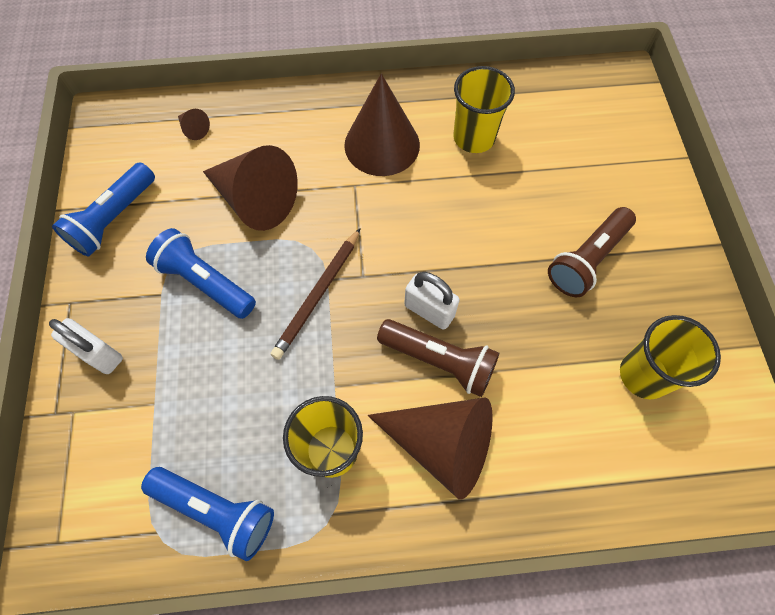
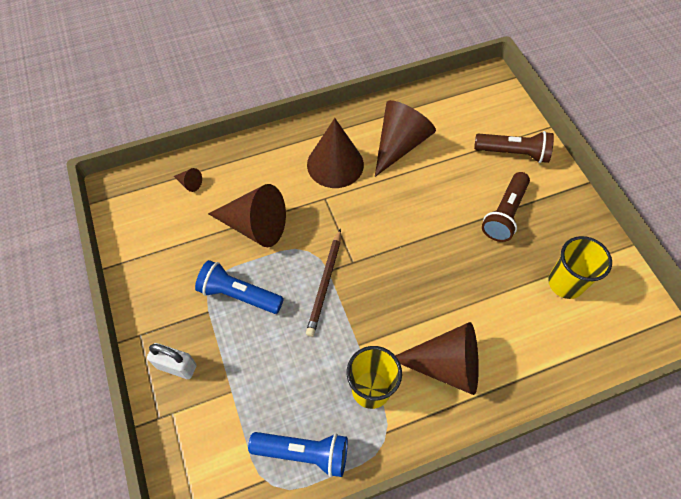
camera: 15 degrees left, 5 degrees down
(114, 219) = (152, 264): blue flashlight -> none
(429, 310) = (407, 275): white padlock -> none
(439, 360) = (426, 308): brown flashlight -> brown flashlight (513, 153)
(474, 138) = (399, 145): yellow cup -> brown cone

